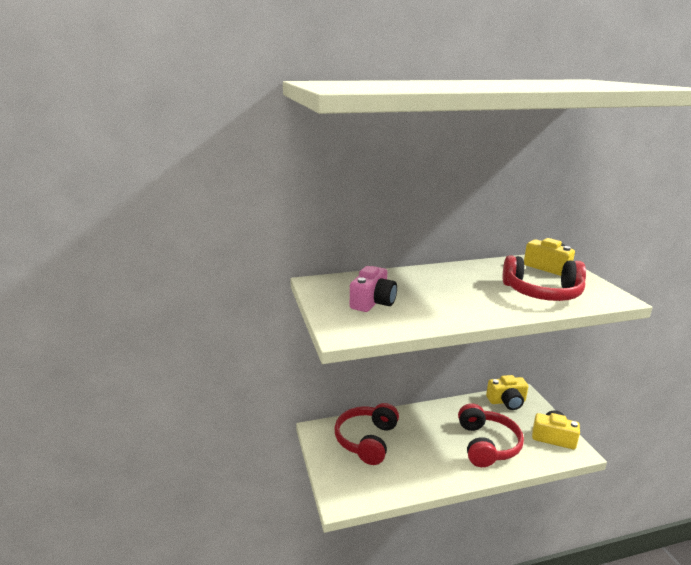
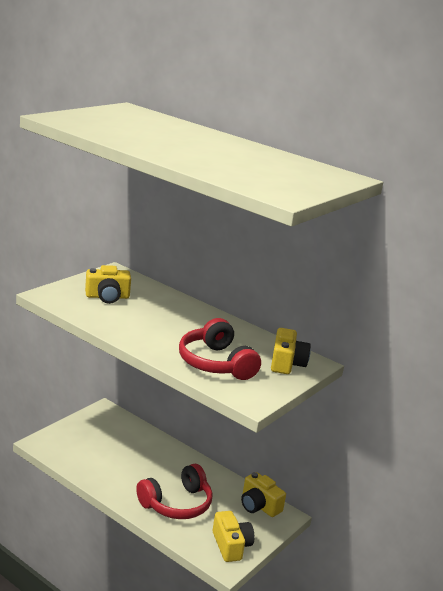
camera: 50 degrees right, 0 degrees up
(367, 440) = (117, 437): red headphones -> none
(373, 302) = (107, 297): pink camera -> yellow camera

